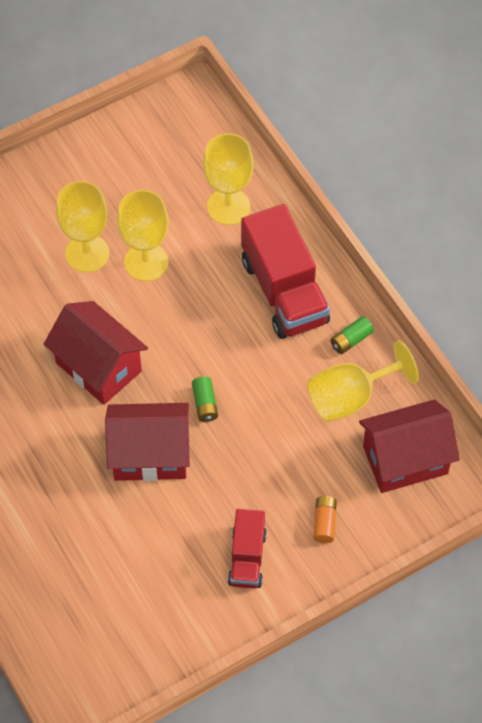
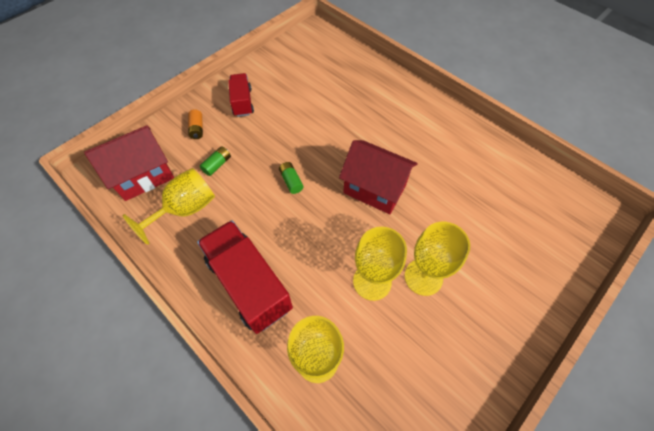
camera: 165 degrees right, 0 degrees up
(150, 455) = (318, 142): red house -> none
(351, 340) = (188, 254): green battery -> green battery (217, 165)

